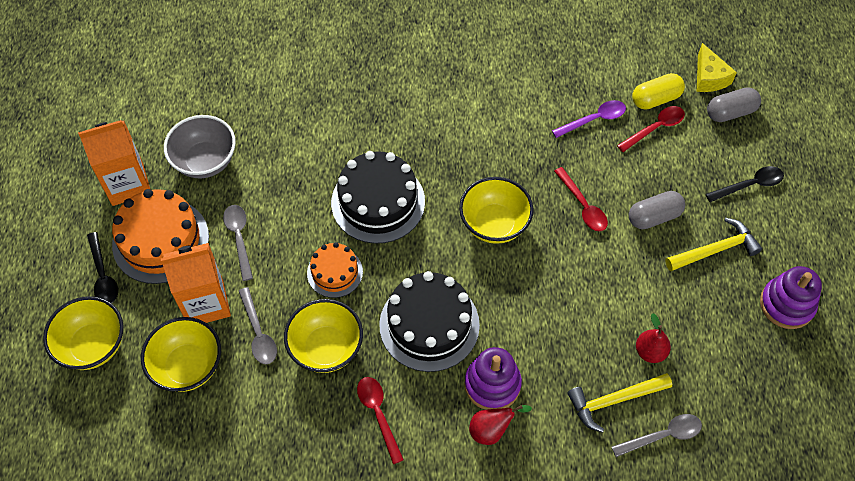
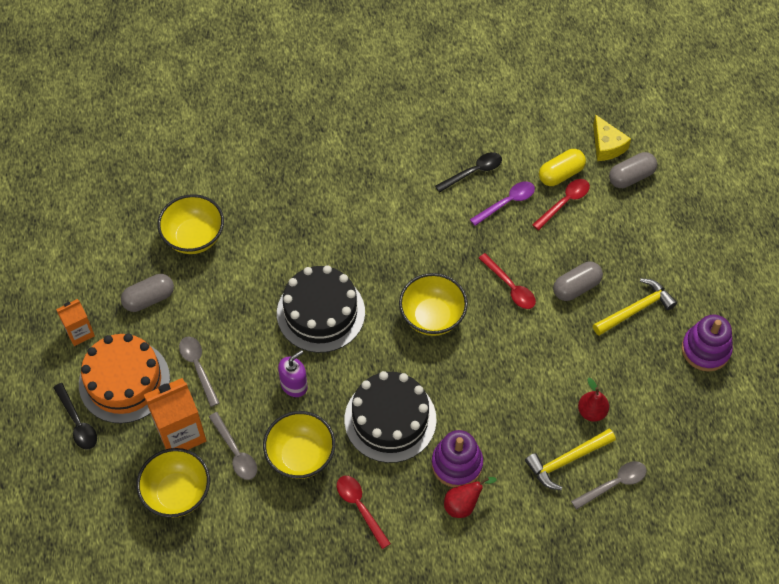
camera: 10 degrees left, 0 degrees up
(93, 345) = (84, 489): yellow bowl -> yellow bowl (194, 237)
(127, 184) = (80, 332): orange carton -> orange carton, size x0.60
(205, 161) = (149, 299): grey bowl -> grey capsule
(335, 272) = (294, 385): orange cake -> purple soap dispenser
(749, 185) = (658, 244): black spoon -> black spoon (473, 172)

